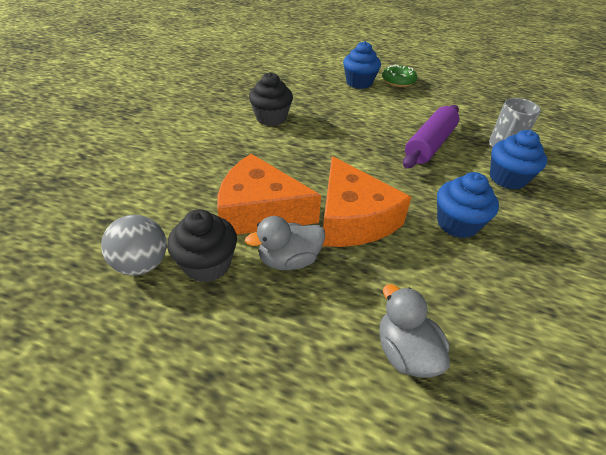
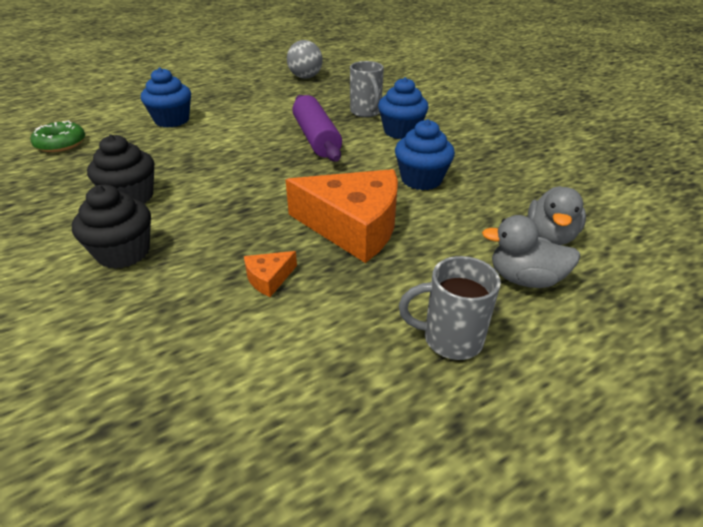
camera: 50 degrees left, 5 degrees down
(142, 264) = (235, 420): grey ball -> grey ball (305, 77)
(207, 264) = (301, 358): black cupcake -> black cupcake (123, 253)
(260, 211) = (269, 278): orange cheese -> orange cheese, size x0.41
(288, 333) = (450, 339): none -> grey mug
(289, 260) = (361, 293): grey duck -> grey duck (550, 236)
(398, 81) = (208, 102): green donut -> green donut (61, 144)

